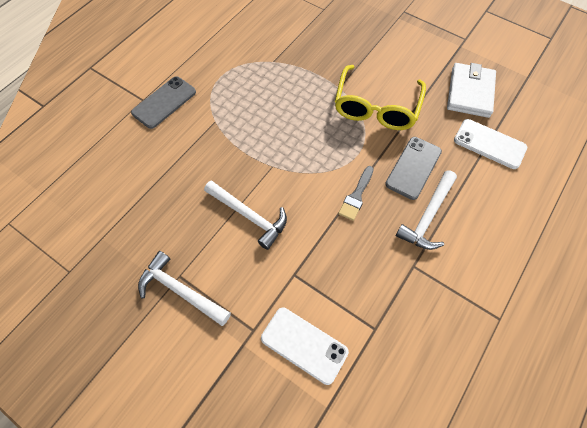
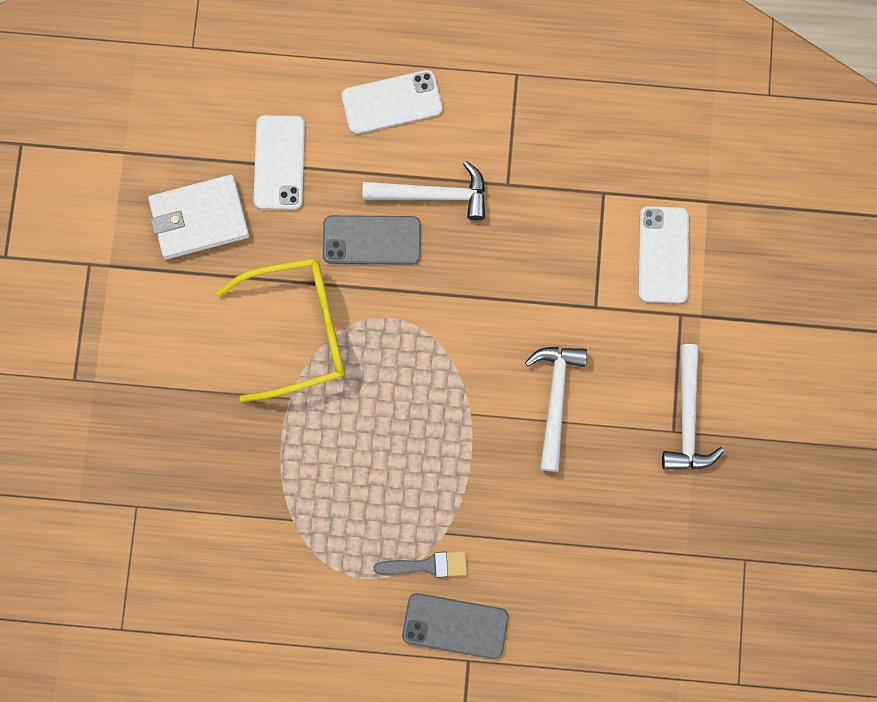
camera: 120 degrees left, 15 degrees up
(356, 196) = (453, 289): grey brush -> grey brush (427, 565)
(508, 224) = (392, 102): none -> white phone

